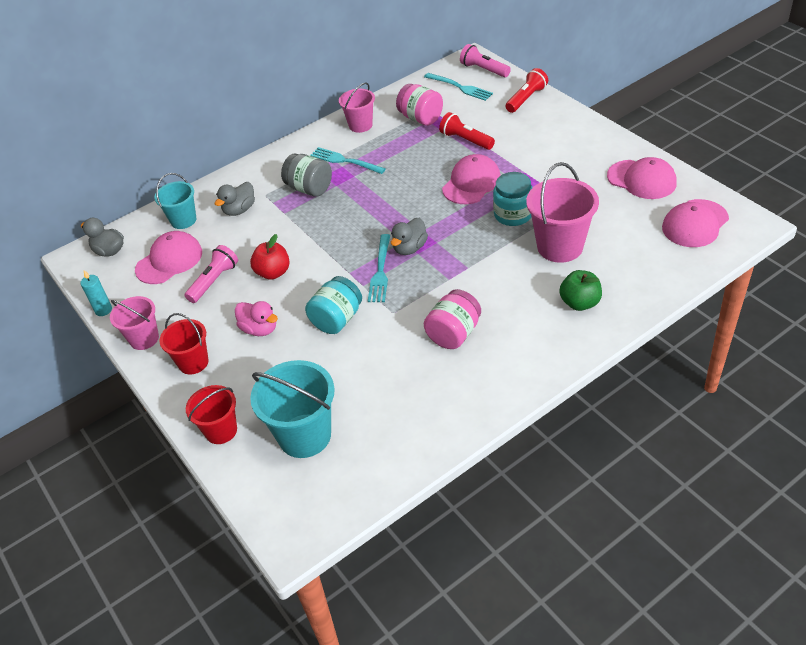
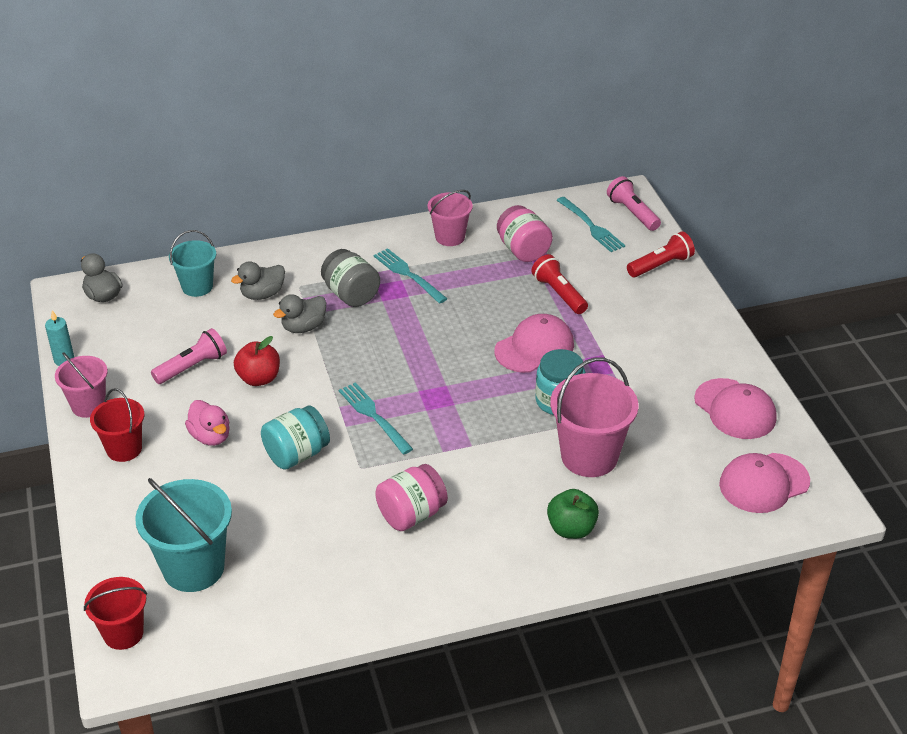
camera: 15 degrees right, 5 degrees down
(169, 261) = (158, 328): pink cap -> none
(221, 430) = (113, 531): red bucket -> red bucket (123, 633)
(380, 271) = (374, 416): turquoise fork -> turquoise fork turned 120 degrees clockwise
(410, 248) = (421, 401): grey duck -> grey duck (303, 327)

